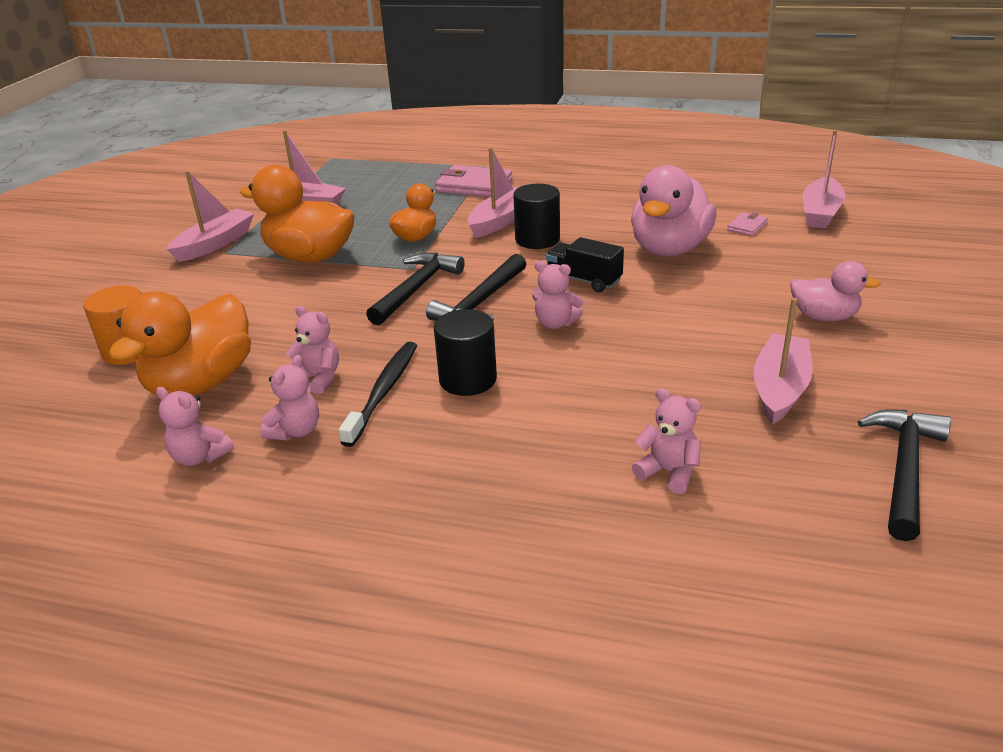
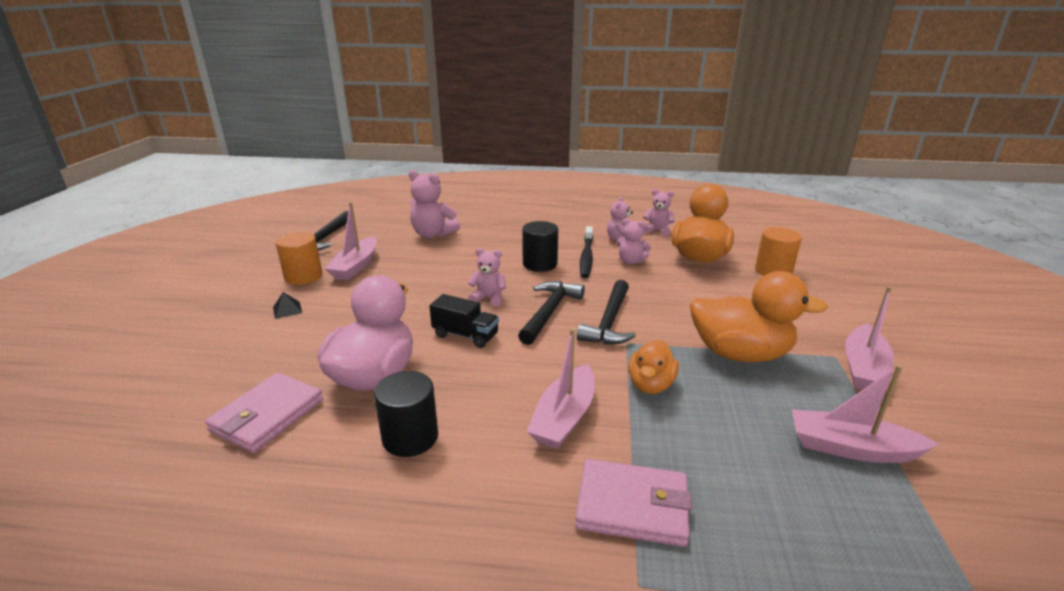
camera: 170 degrees right, 5 degrees down
(537, 239) = (513, 385): black cylinder -> black cylinder (410, 437)
(668, 472) = (433, 234): pink teddy bear -> pink teddy bear, size x1.58
(747, 226) = (268, 415): pink wallet -> pink wallet, size x2.02
(820, 212) = (152, 447): pink boat -> none
(824, 317) = (287, 310): pink duck -> black pyramid
(853, 371) = (303, 276): none -> orange cylinder

